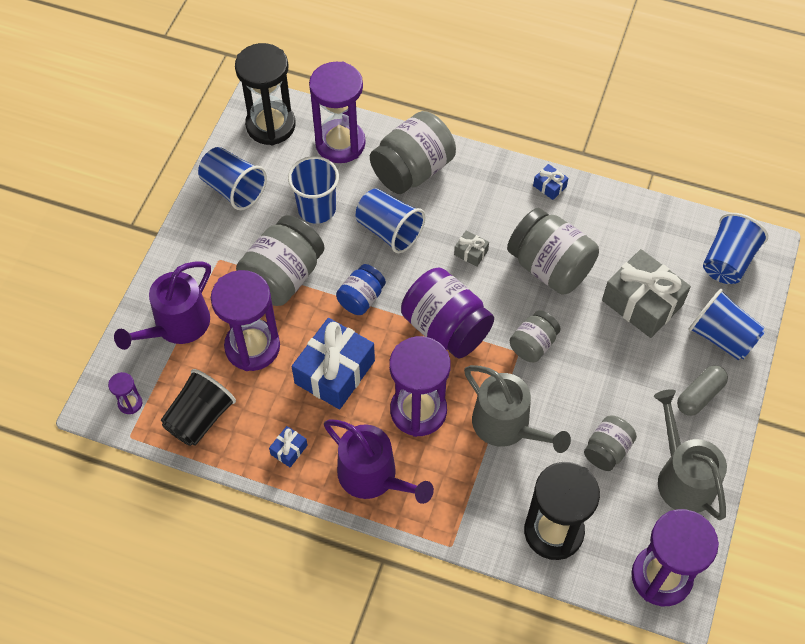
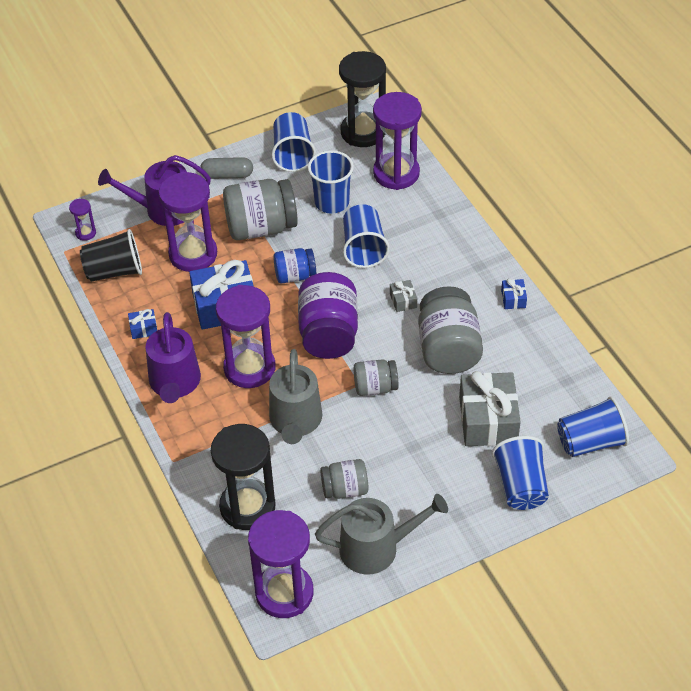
camera: 45 degrees right, 10 degrees down
(413, 170) = (426, 222): grey jar -> none
(682, 477) = (376, 548): grey watering can -> grey watering can turned 60 degrees clockwise
(699, 395) = (455, 509): grey capsule -> grey capsule (227, 175)

